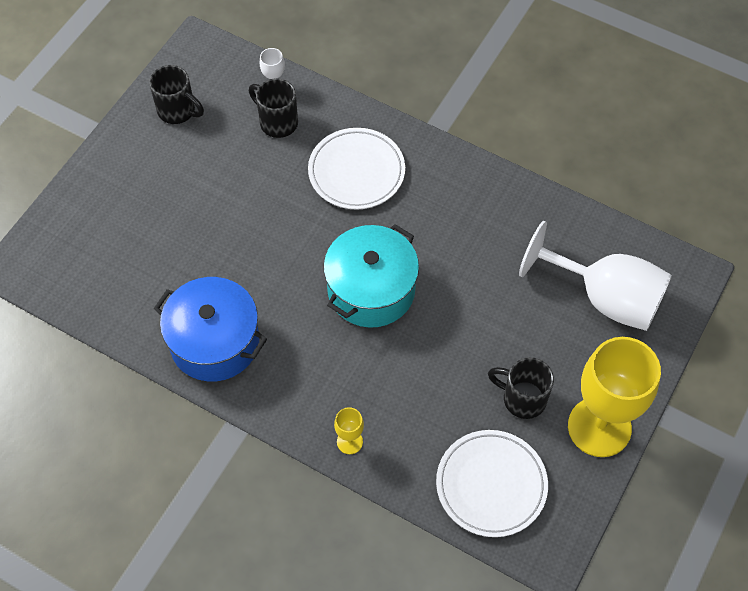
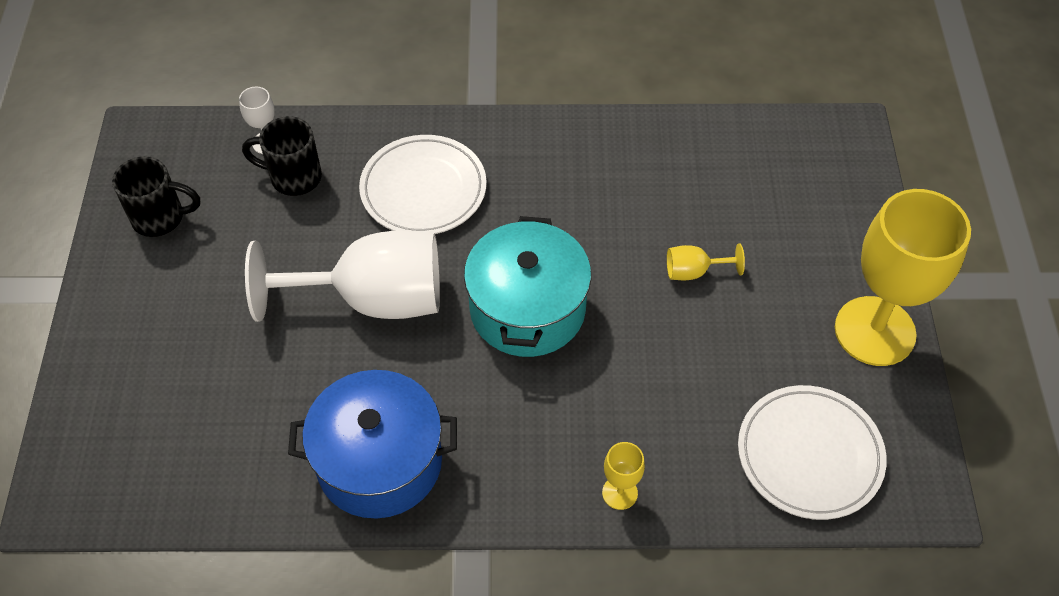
camera: 30 degrees left, 5 degrees down
(501, 320) = (694, 271): none -> yellow goblet
(522, 398) = (775, 343): black mug -> none
(605, 298) = (783, 195): white goblet -> white goblet (373, 299)

